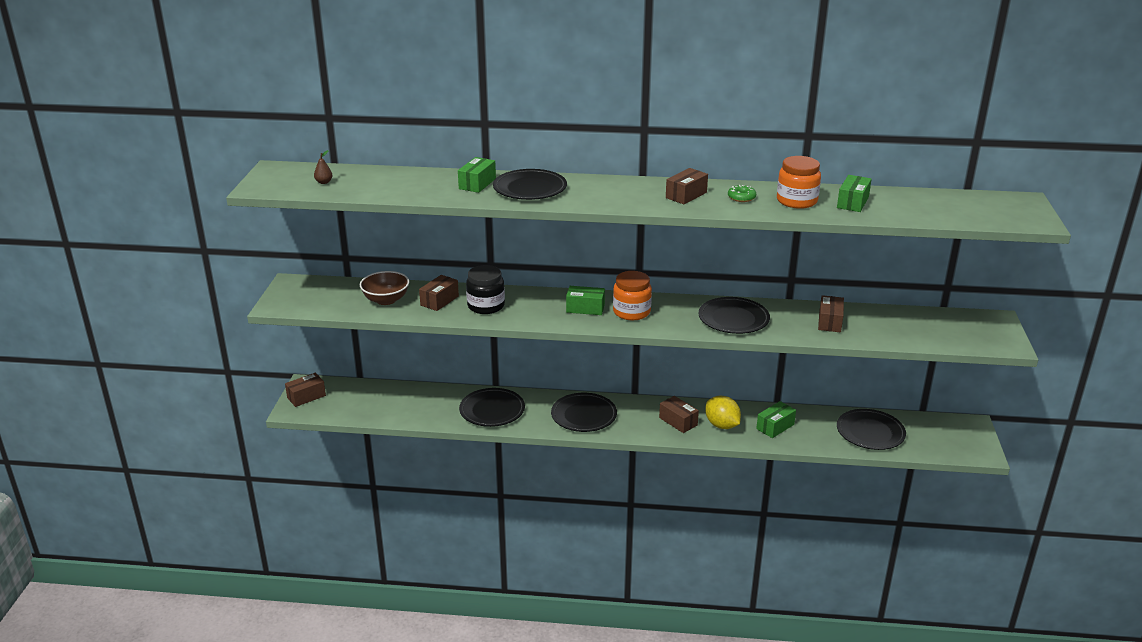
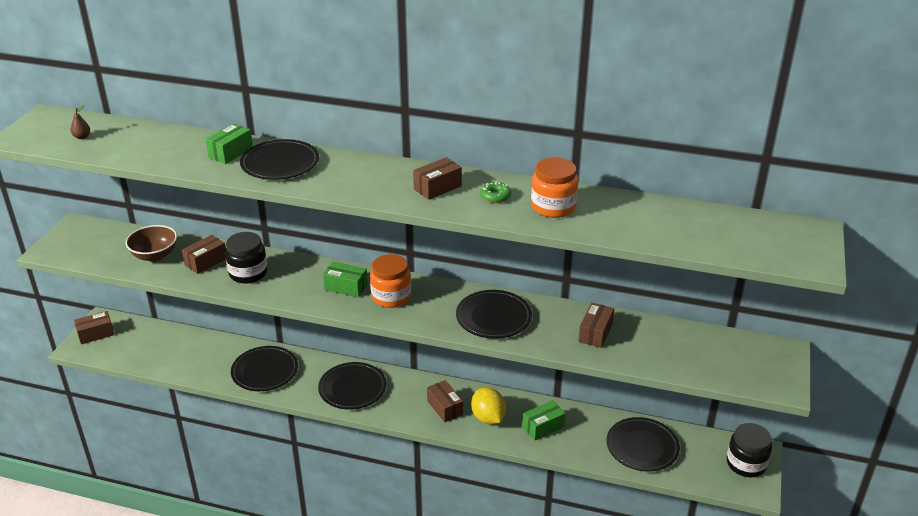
camera: 10 degrees right, 5 degrees up
(852, 202) = (614, 215): green box -> none
(965, 435) = (746, 464): none -> black jar

